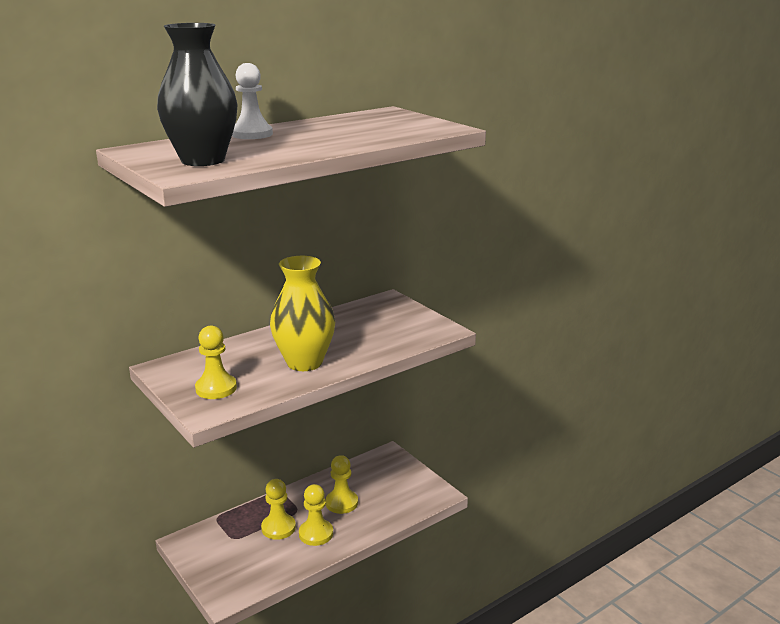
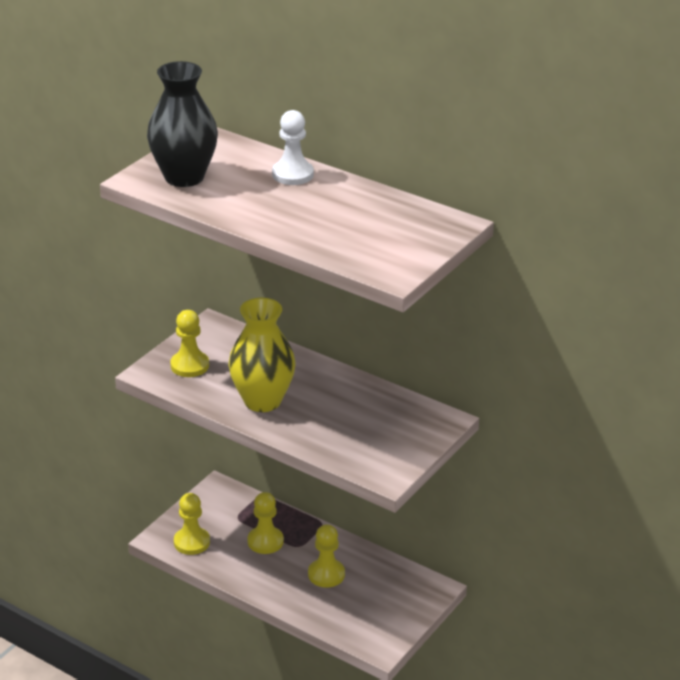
camera: 70 degrees right, 10 degrees up
(316, 534) = (268, 570): yellow pawn -> yellow pawn (191, 542)

